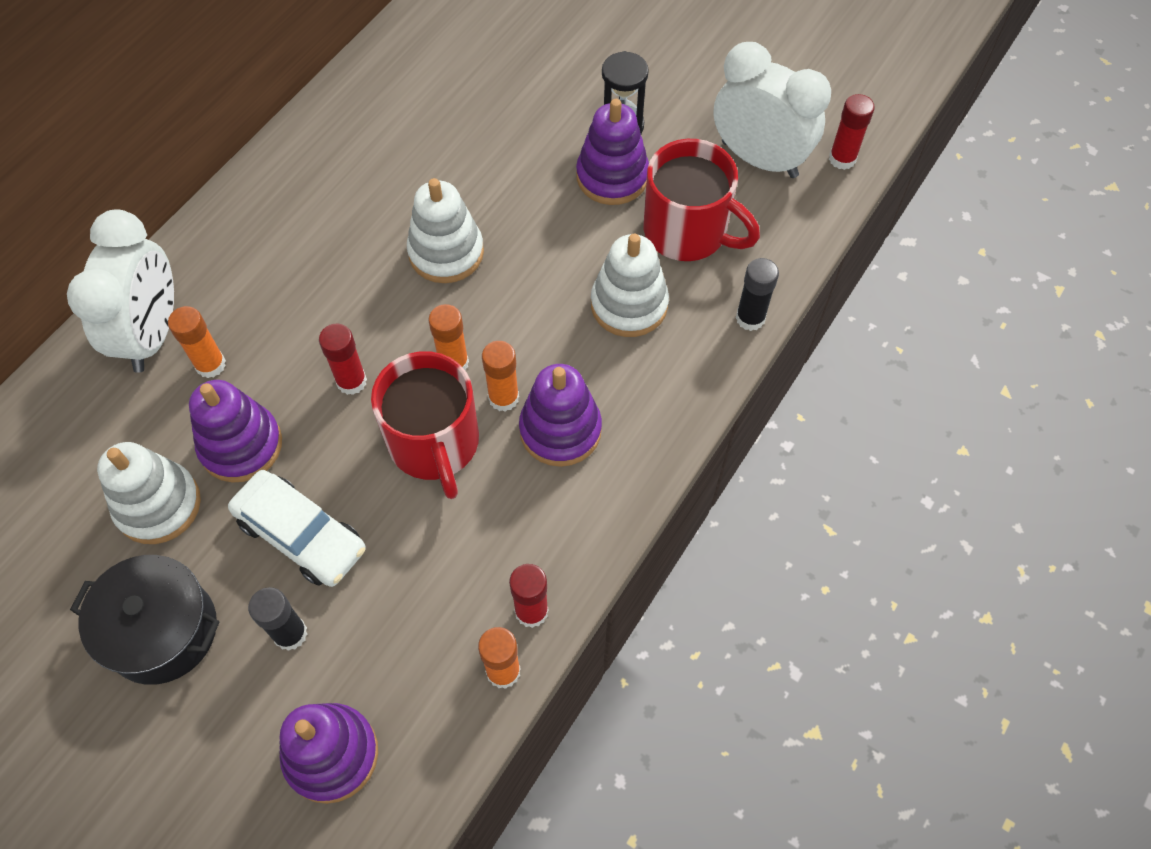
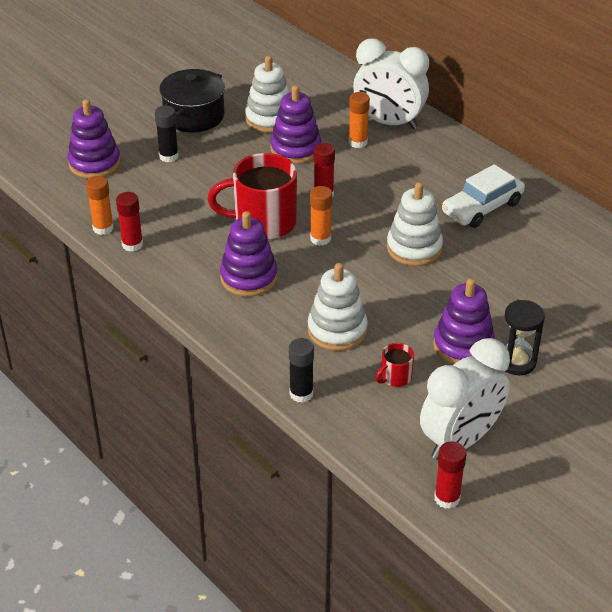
camera: 105 degrees right, 20 degrees down
(301, 535) = (226, 165): white car -> white car (482, 207)
(503, 398) = (284, 256): orange glue stick -> none
(688, 232) = (395, 377): red mug -> red mug, size x0.45

